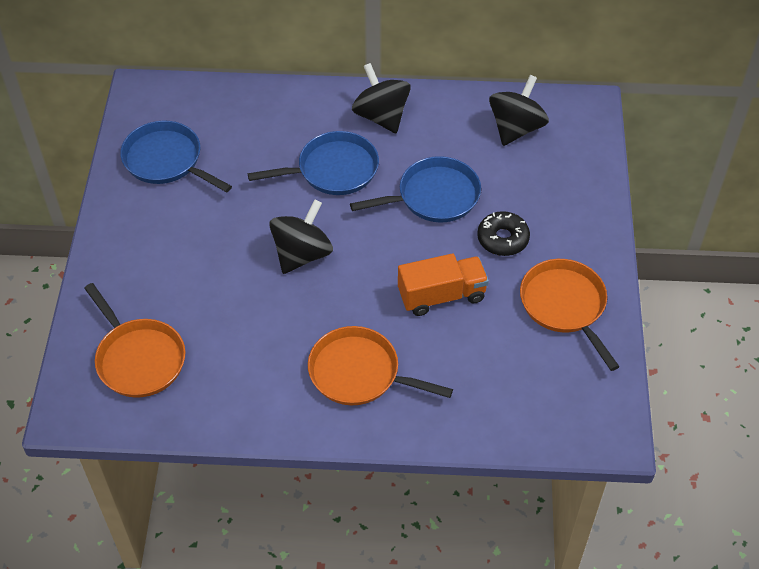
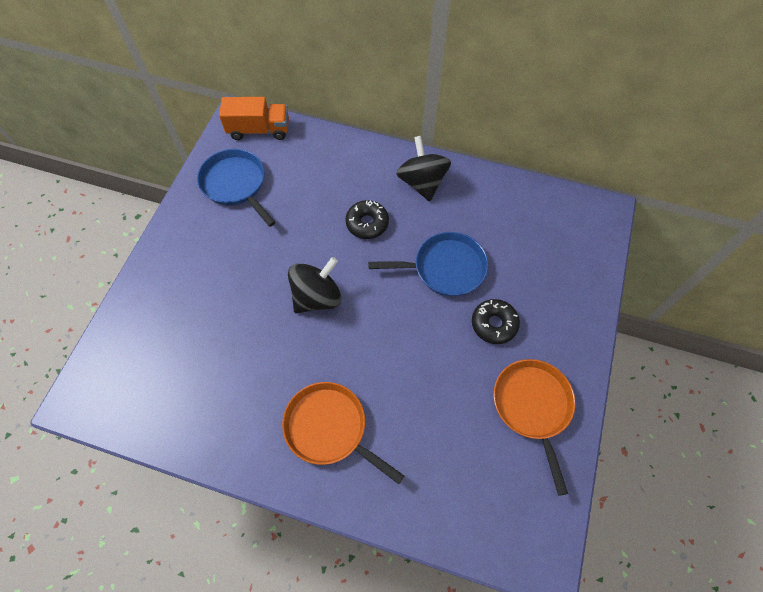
camera: 15 degrees right, 10 degrees up
(138, 358) = (150, 364): orange pan -> none
(333, 170) = (367, 223): blue pan -> black donut
(441, 295) = (424, 368): orange truck -> orange truck (259, 130)
(516, 128) = (534, 219): black spinning top -> none

